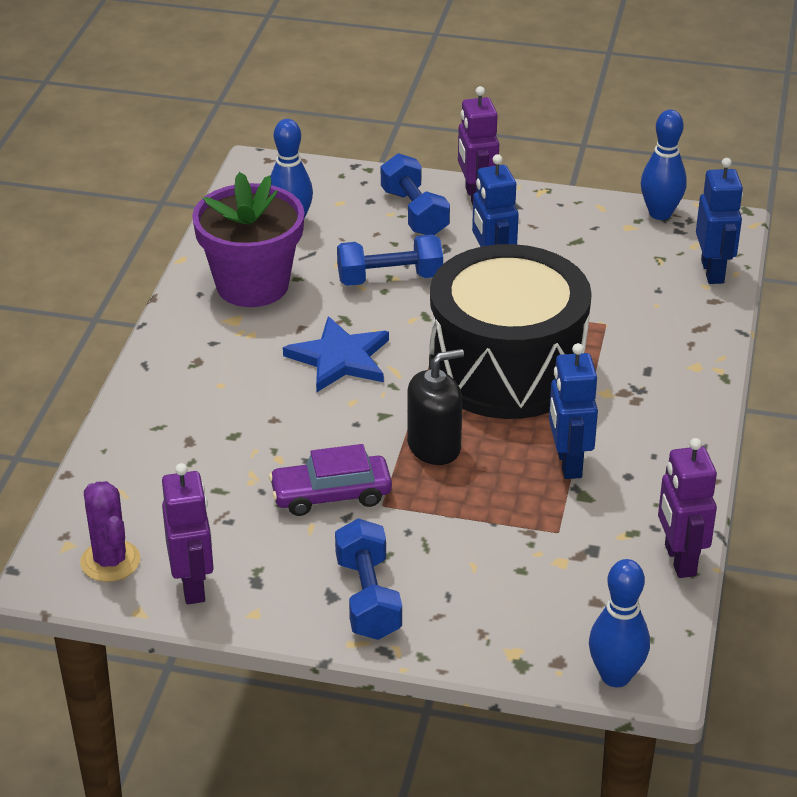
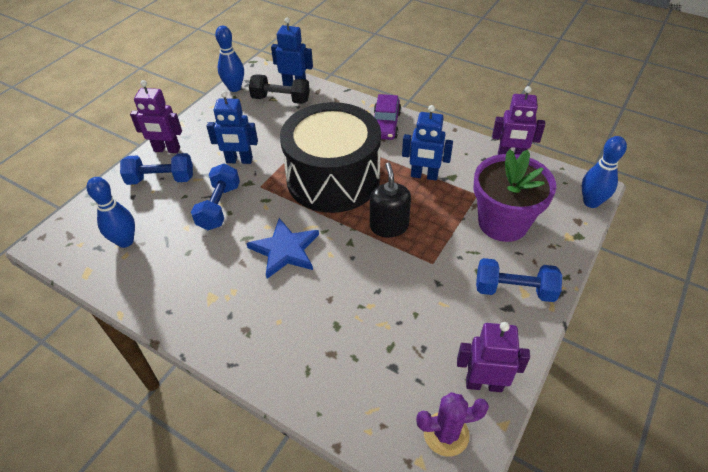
camera: 70 degrees left, 10 degrees up
(252, 285) = (180, 278): purple flower pot -> purple flower pot (503, 223)
(331, 495) = (416, 286): purple car -> purple car (385, 125)
(663, 268) = (281, 99): none -> black dumbbell

